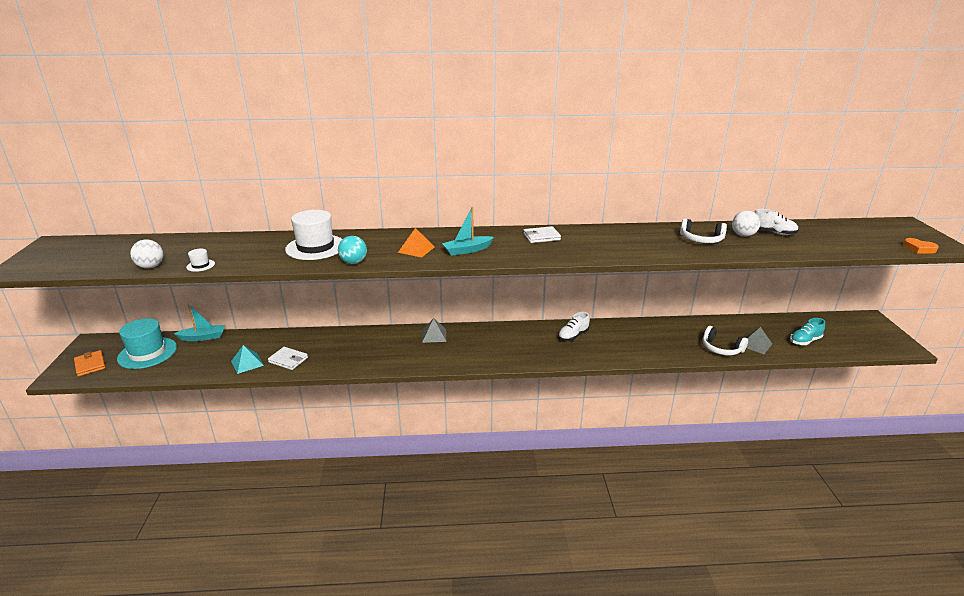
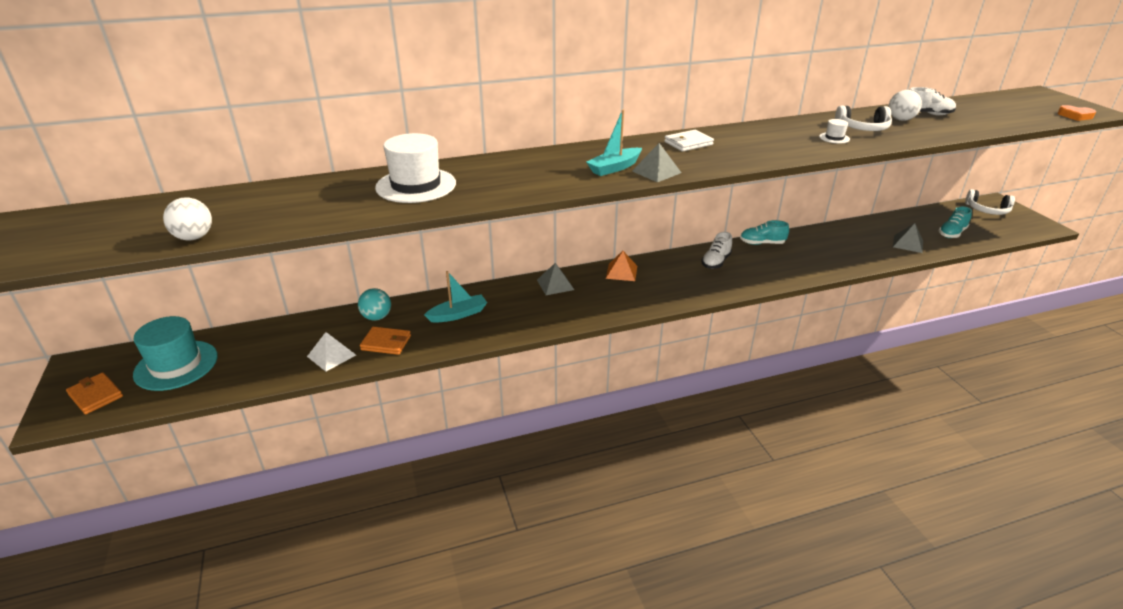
camera: 15 degrees left, 5 degrees up
(200, 265) = (270, 227): white hat -> white hat (834, 138)
(203, 337) = (247, 332): turquoise boat -> turquoise boat (458, 314)
(247, 363) = (331, 355): turquoise pyramid -> white pyramid
(288, 360) = (386, 343): white wallet -> orange wallet
(354, 262) = (483, 198): turquoise ball -> turquoise ball (377, 317)
(416, 249) = (551, 173): orange pyramid -> orange pyramid (621, 272)
(496, 257) = (656, 172): none -> grey pyramid
(622, 326) = (762, 243): none -> turquoise shoe
(721, 348) = (877, 253): white headphones -> white headphones (987, 210)

